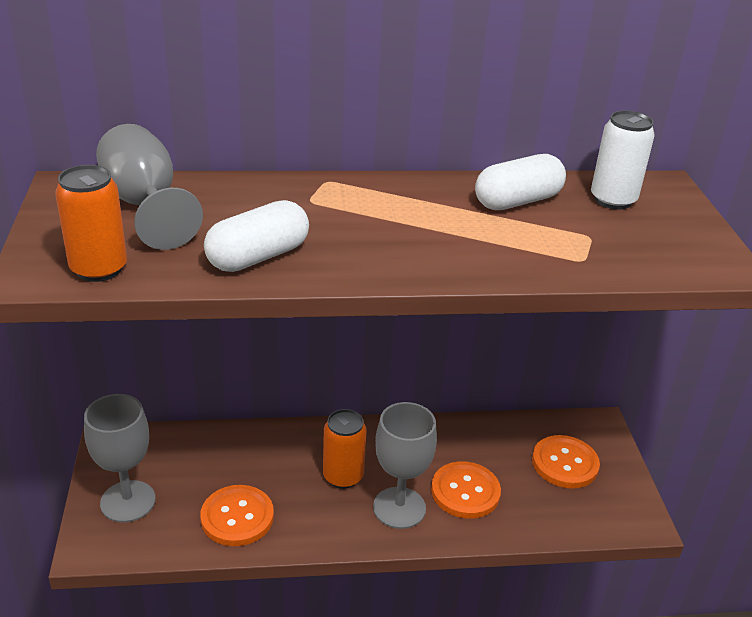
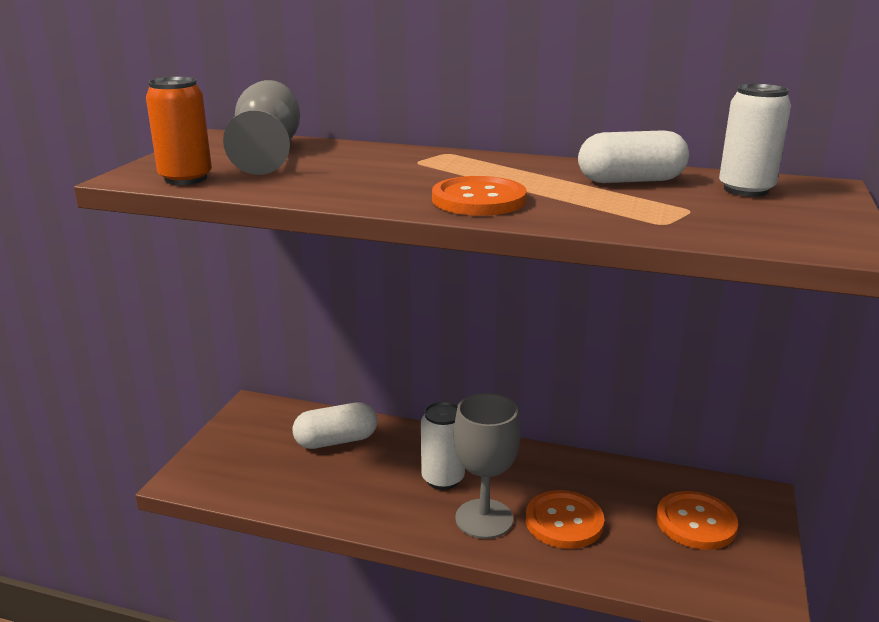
camera: 25 degrees right, 10 degrees down
(128, 501) = (236, 453): grey goblet -> none
(237, 517) = (322, 488): orange button -> orange button (479, 200)
(258, 257) = (327, 186): white capsule -> white capsule (336, 441)
(343, 476) = (443, 479): orange can -> white can

